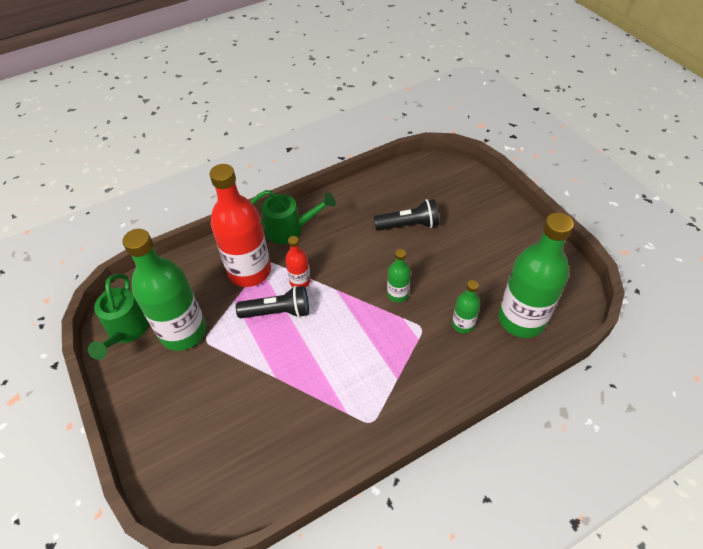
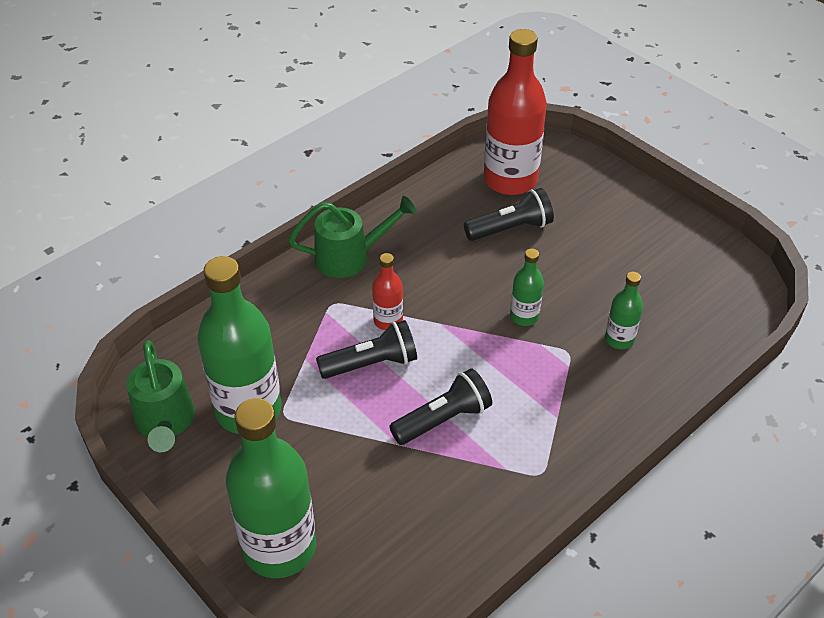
camera: 15 degrees left, 5 degrees down
(249, 271) = (313, 319): red bottle -> red bottle (510, 180)
(314, 364) = (443, 419): none -> black flashlight
(521, 319) = (690, 321): green bottle -> green bottle (279, 547)

